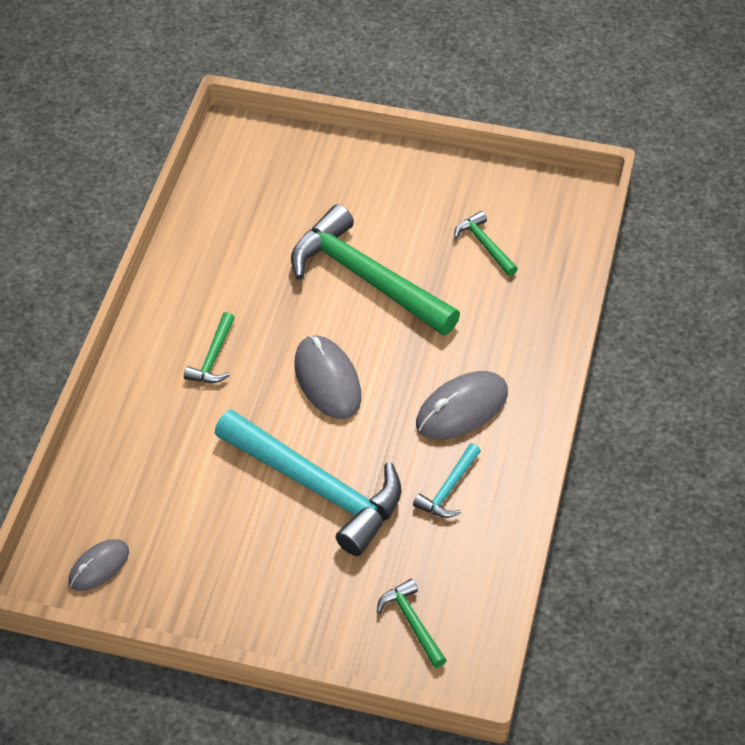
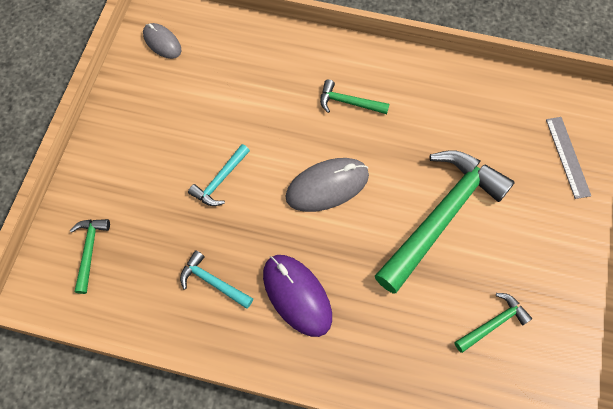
camera: 90 degrees right, 15 degrees up
(296, 167) = (567, 157): none -> grey ruler
(318, 488) = (220, 181): turquoise hammer -> turquoise hammer, size x0.45
(412, 622) = (89, 250): green hammer -> green hammer turned 60 degrees counterclockwise
(462, 409) = (297, 295): grey mouse -> purple mouse

